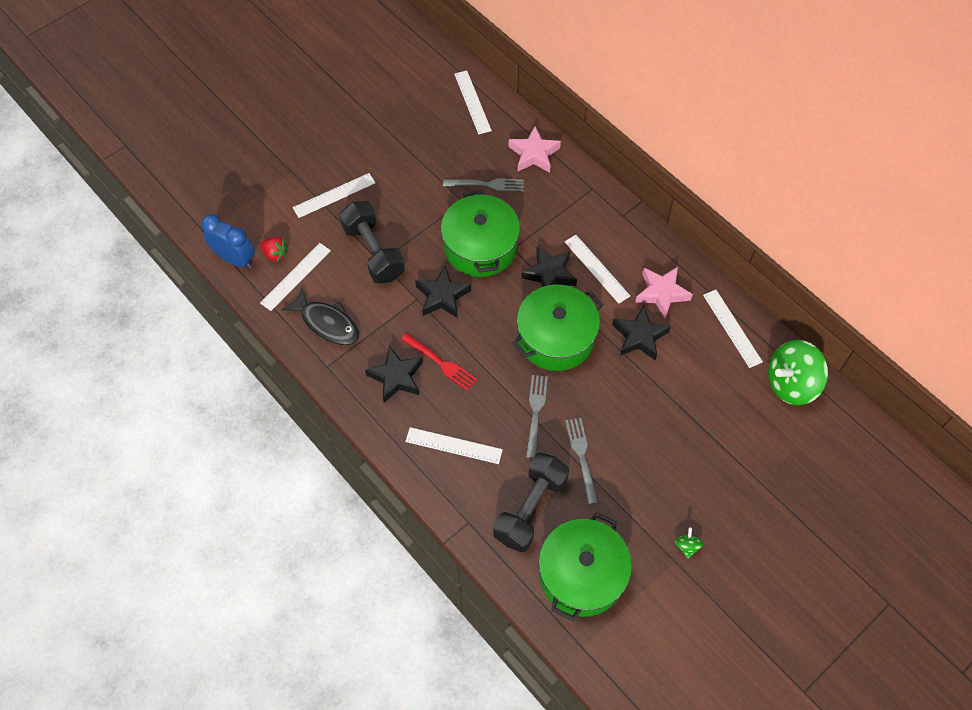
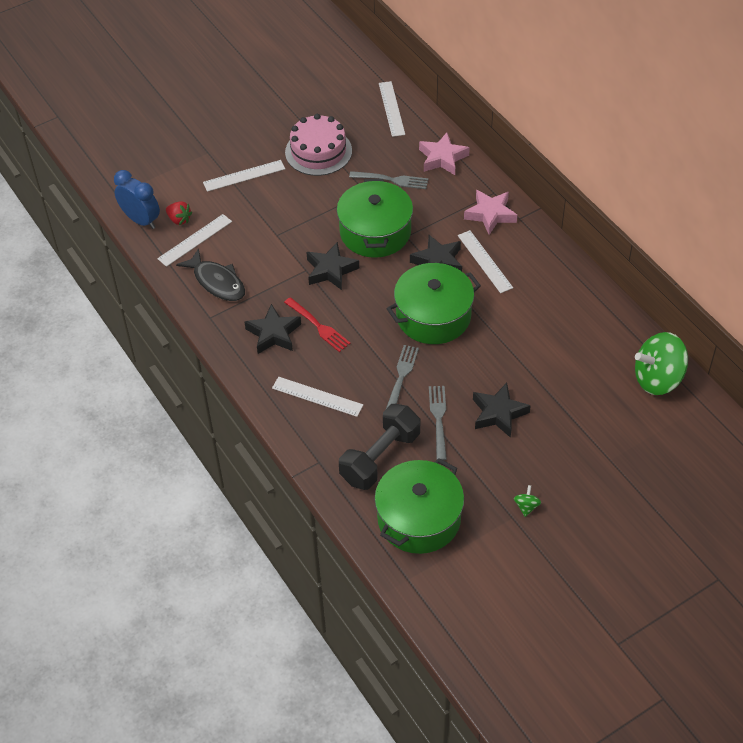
camera: 10 degrees right, 10 degrees down
(373, 252) = (272, 227): black dumbbell -> none
(406, 159) = (318, 151): none -> pink cake
(639, 336) = (515, 323): black star -> black star (498, 413)
(661, 293) = (544, 288): pink star -> pink star (490, 214)
(732, 328) = (608, 325): white ruler -> none

